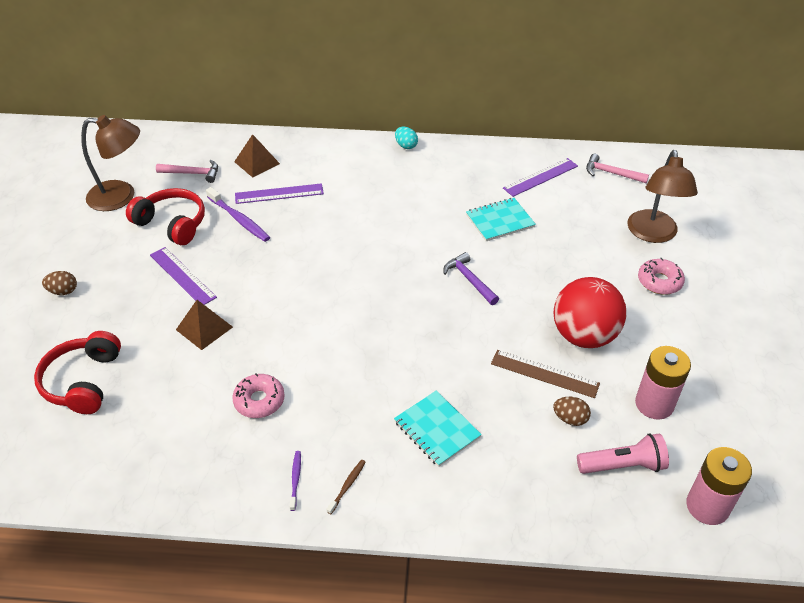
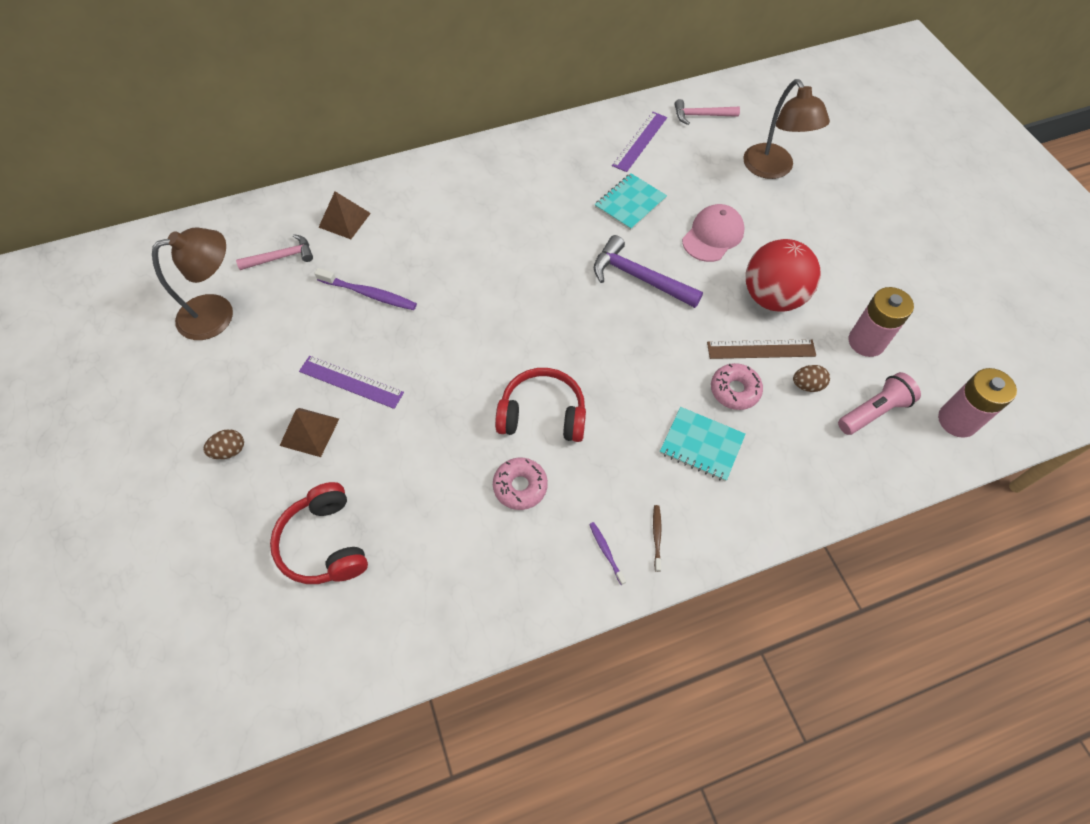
camera: 25 degrees left, 15 degrees up
(172, 224) = (299, 325): red headphones -> red headphones (542, 414)
(204, 328) = (413, 431): brown pyramid -> brown pyramid (309, 432)
(279, 194) = (392, 249): purple ruler -> none
(406, 146) = (489, 148): turquoise egg -> none
(469, 280) = (639, 278): purple hammer -> purple hammer, size x1.53
(559, 269) = (713, 235): none -> pink cap
(659, 281) = (805, 217): pink donut -> pink donut (734, 390)

